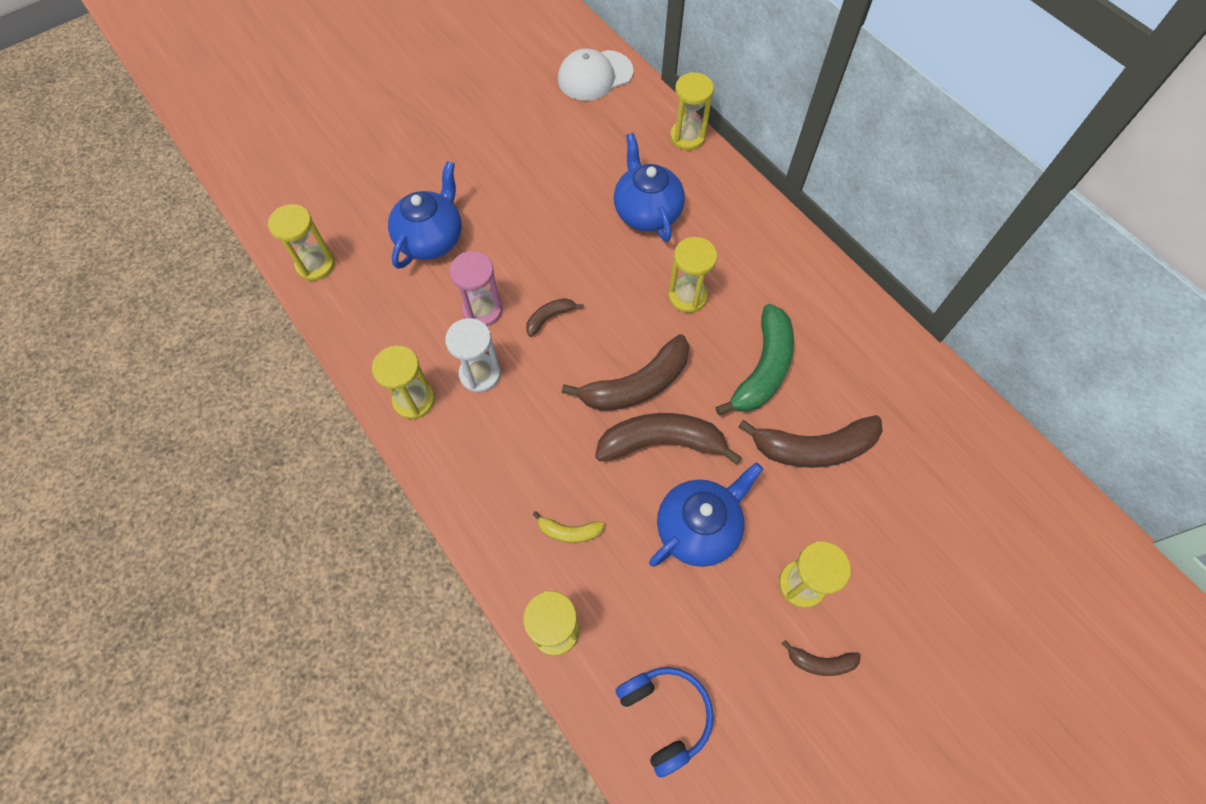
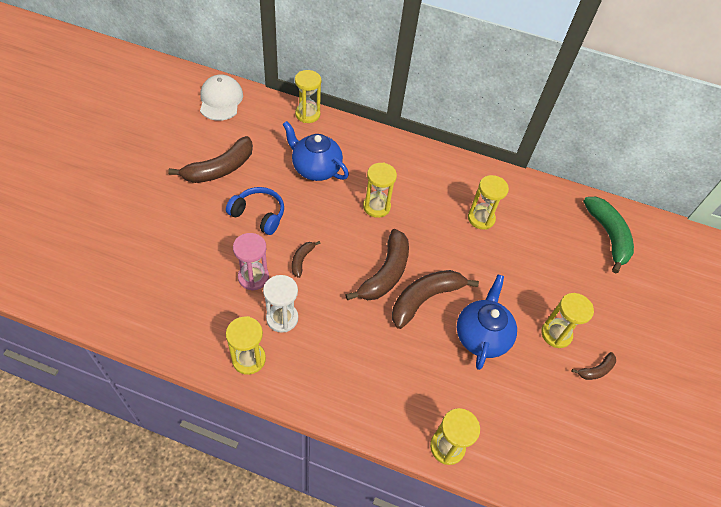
camera: 40 degrees left, 10 degrees down
(315, 265) = (105, 307): yellow hourglass -> yellow hourglass (481, 218)
(431, 239) = (182, 249): blue teapot -> none
(569, 531) = (411, 383): yellow banana -> none
(595, 76) = (221, 100): white cap -> white cap turned 150 degrees clockwise
(665, 715) = (543, 453): blue headphones -> blue headphones (259, 215)
(763, 369) = (449, 227): green banana -> green banana (608, 236)
(813, 448) = (507, 257): brown banana -> brown banana (220, 169)

